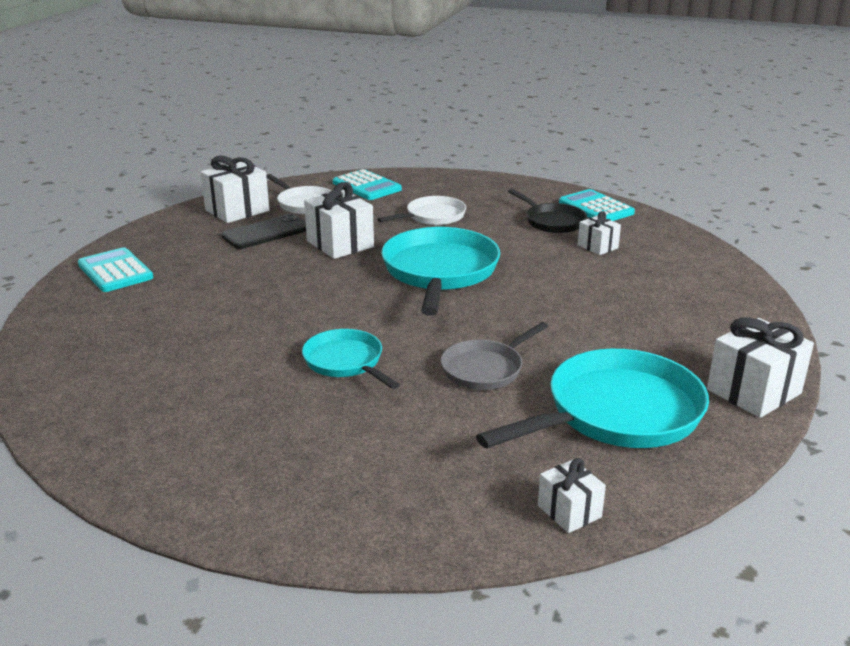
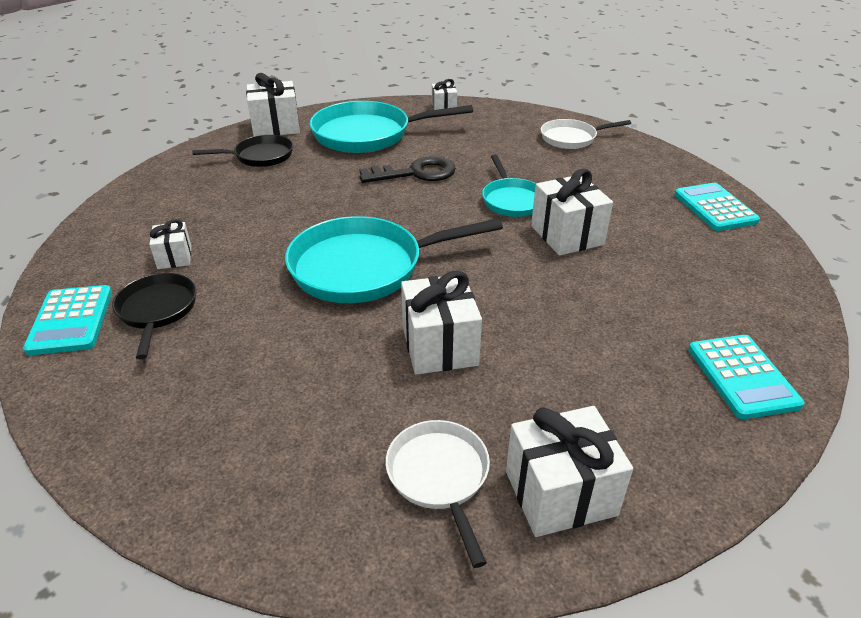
camera: 155 degrees left, 10 degrees up
(266, 233) = (527, 404): black phone -> none
(269, 338) = (567, 235): none -> white gift
(366, 186) = (299, 504): turquoise calculator -> turquoise calculator (715, 208)
(432, 217) = (281, 369): white pan -> white pan (572, 138)
(440, 272) = (365, 267): turquoise pan -> turquoise pan turned 45 degrees clockwise
(486, 369) = (416, 173): grey pan -> black key
(693, 344) = (260, 156): none -> black pan

